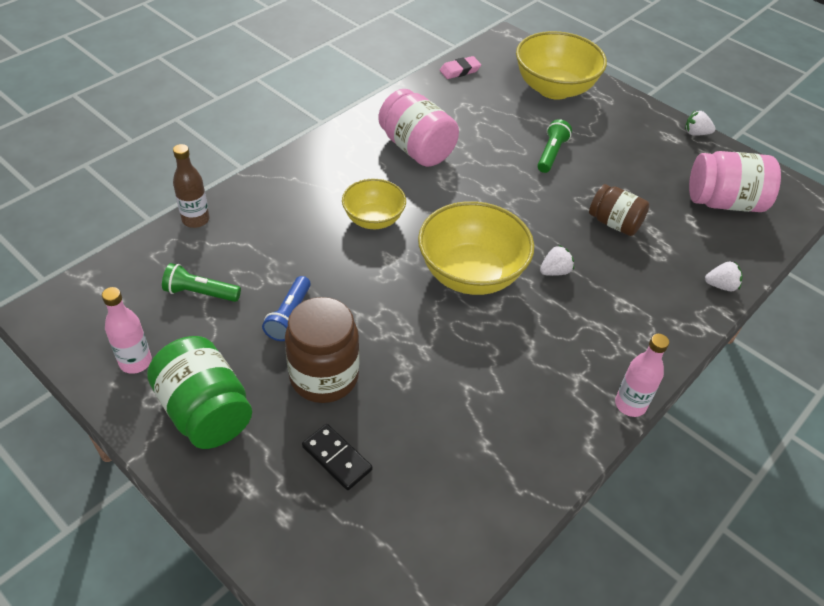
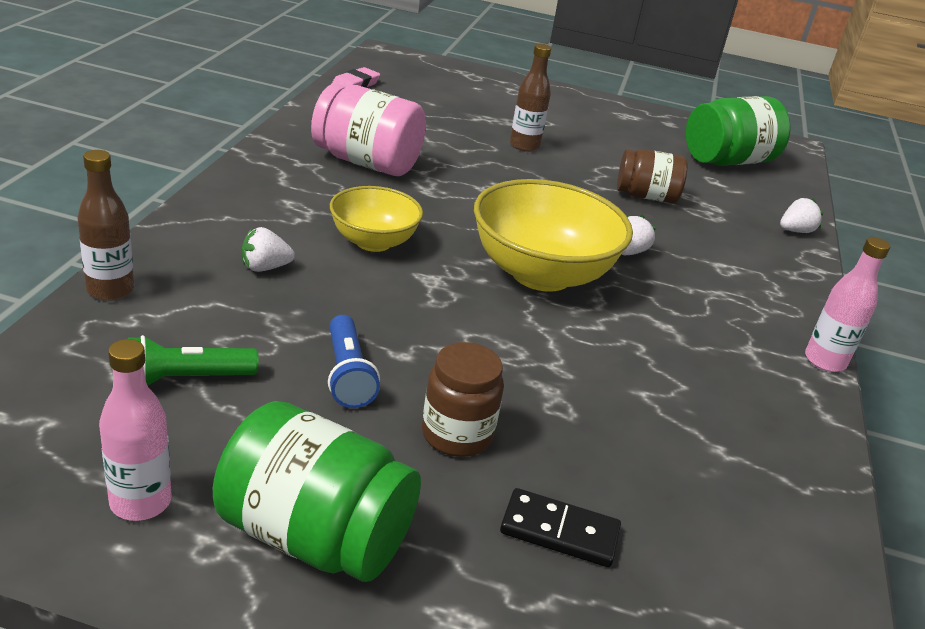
camera: 30 degrees left, 15 degrees down
(324, 377) = (457, 434): brown jar -> brown jar, size x0.66
(551, 154) = (524, 146): green flashlight -> brown bottle
(554, 89) = (475, 89): yellow bowl -> none
(696, 133) = (647, 109): white strawberry -> white strawberry (265, 267)
(724, 202) = (728, 161): pink jar -> green jar

